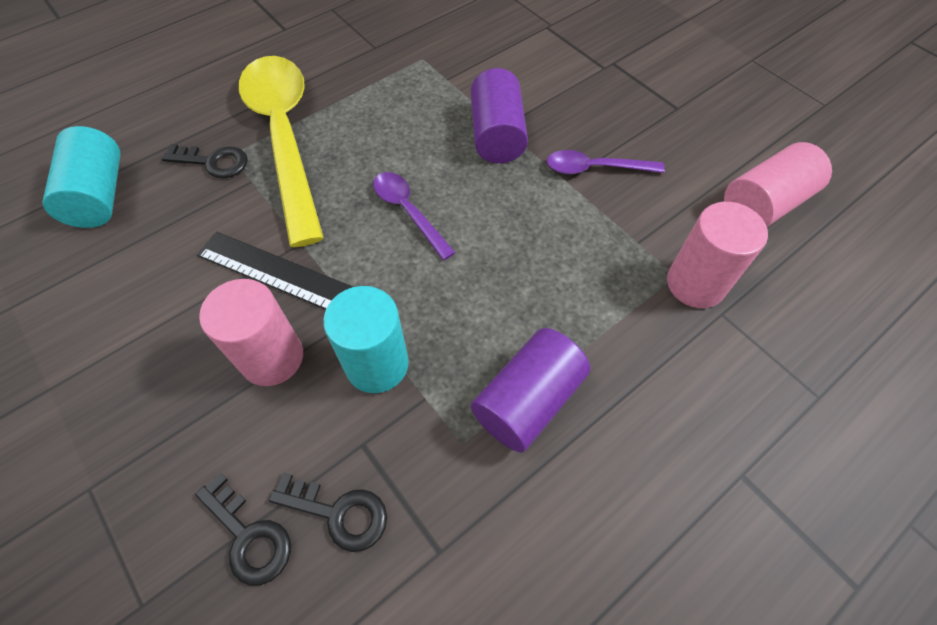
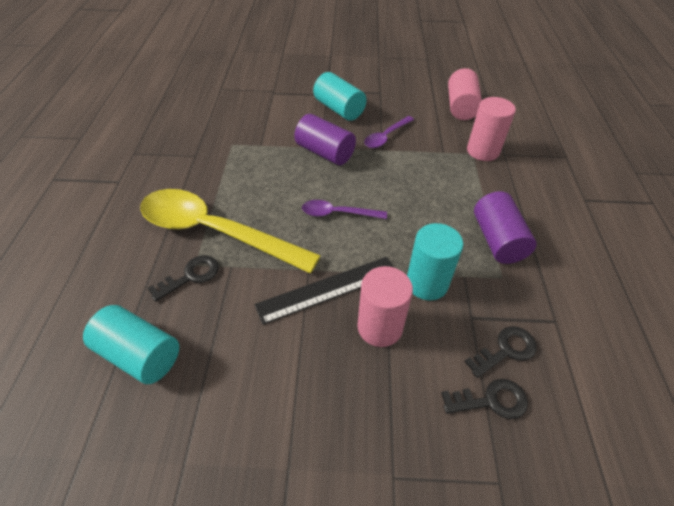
camera: 50 degrees left, 10 degrees down
(591, 95) = (339, 109): none -> turquoise cylinder

